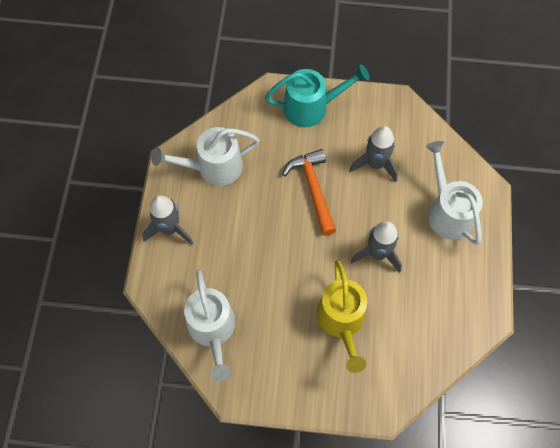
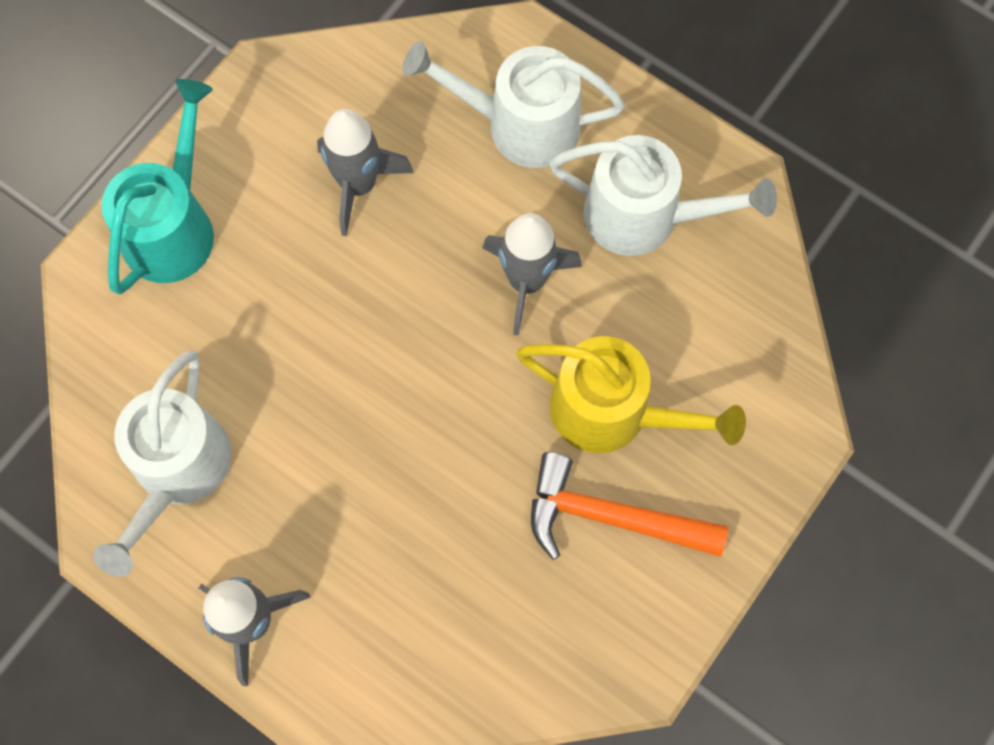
camera: 60 degrees left, 5 degrees up
(213, 330) = (500, 646): white watering can -> white watering can (645, 216)
(313, 189) = (339, 318): orange hammer -> orange hammer (611, 517)

